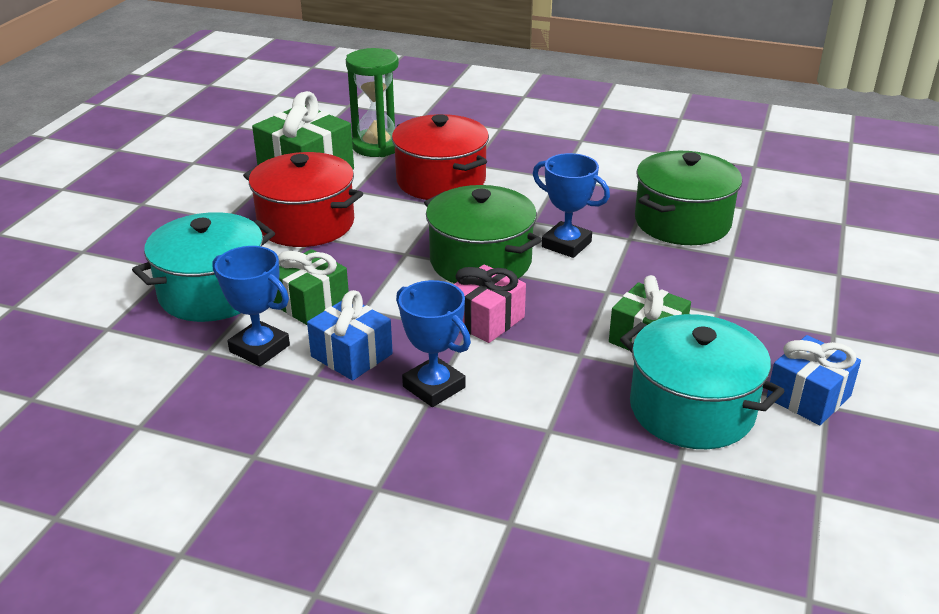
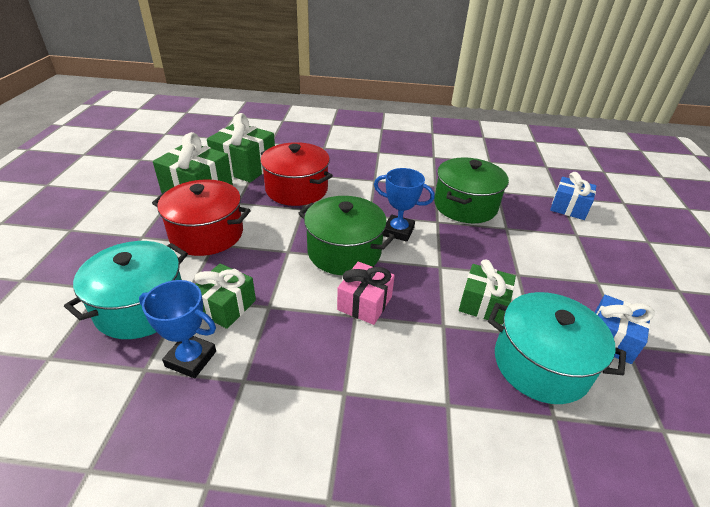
camera: 15 degrees left, 5 degrees up
(351, 355) = (270, 353): blue gift -> blue gift (569, 208)
(377, 146) = (244, 167): green hourglass -> green gift
(434, 387) = (345, 376): blue trophy -> none

